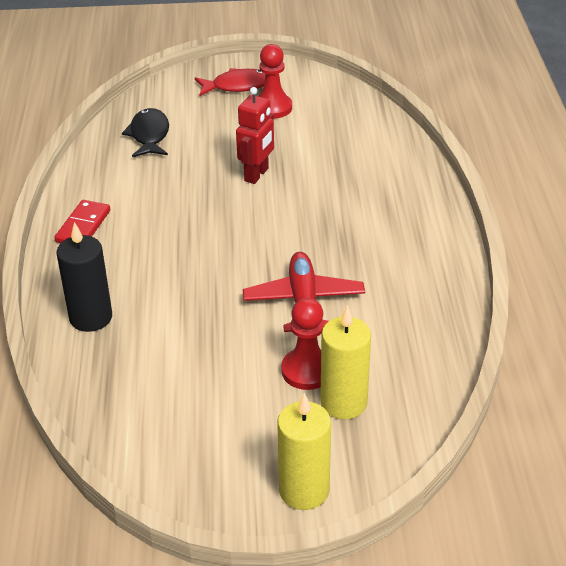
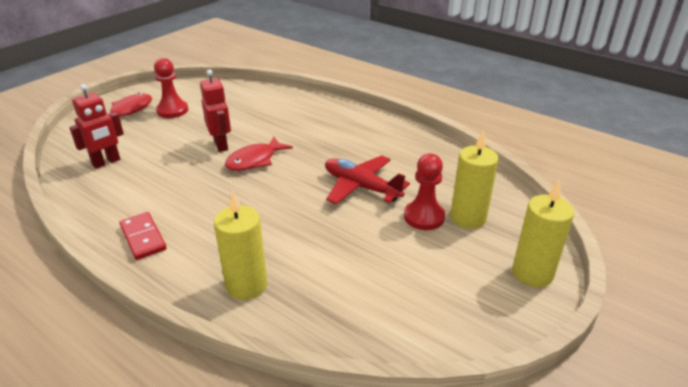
camera: 50 degrees left, 5 degrees down
(91, 317) = (246, 285): black candle -> yellow candle
(149, 135) = (106, 162): black fish -> red robot
(260, 210) = (255, 160): none -> red fish

